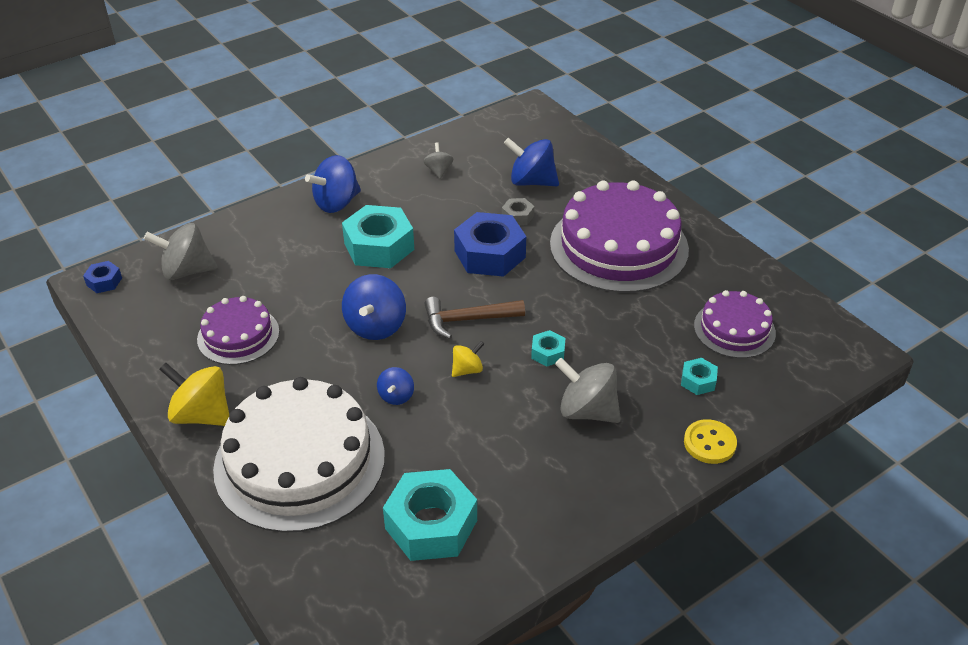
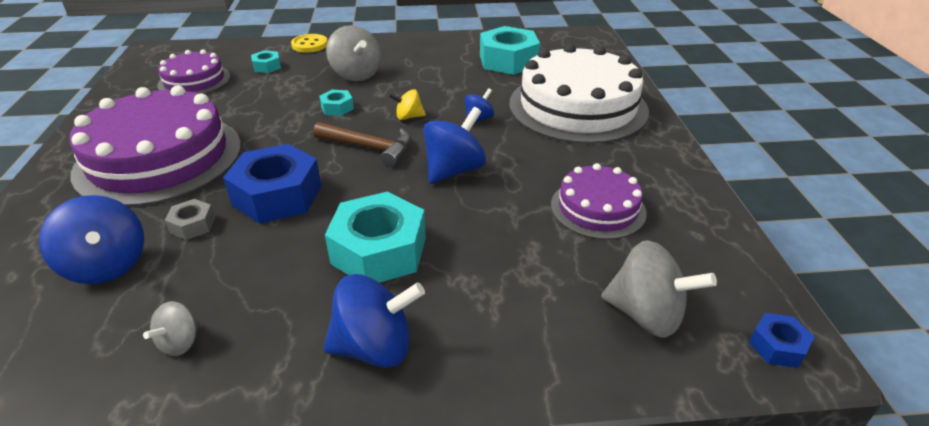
camera: 150 degrees left, 5 degrees down
(202, 415) = (651, 155): yellow spinning top -> none

